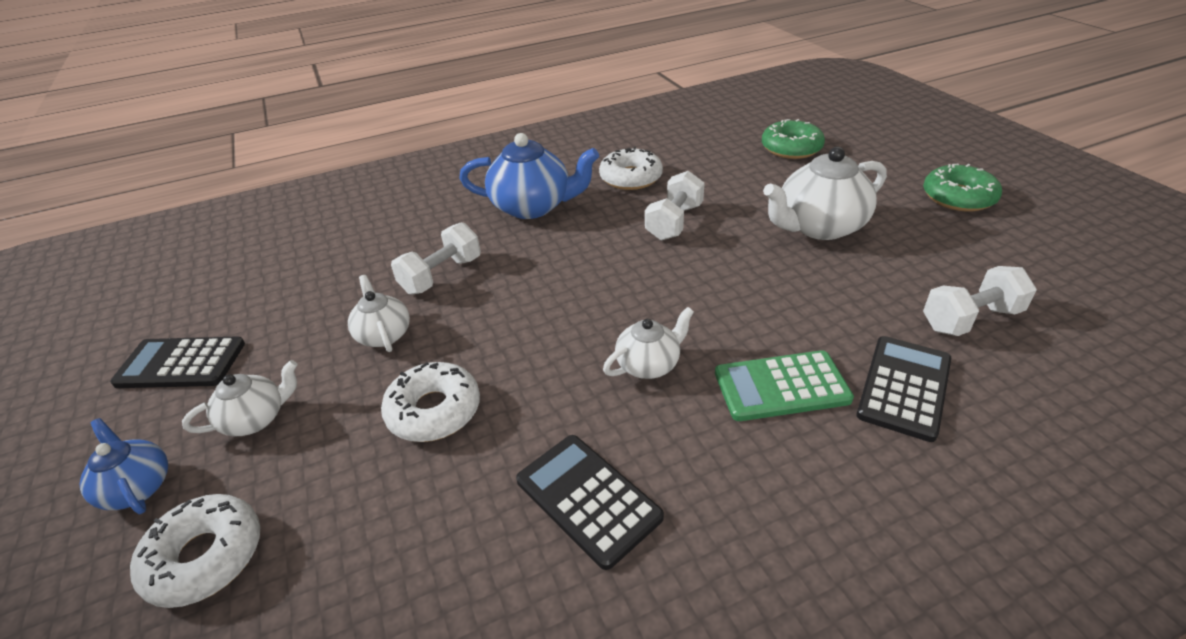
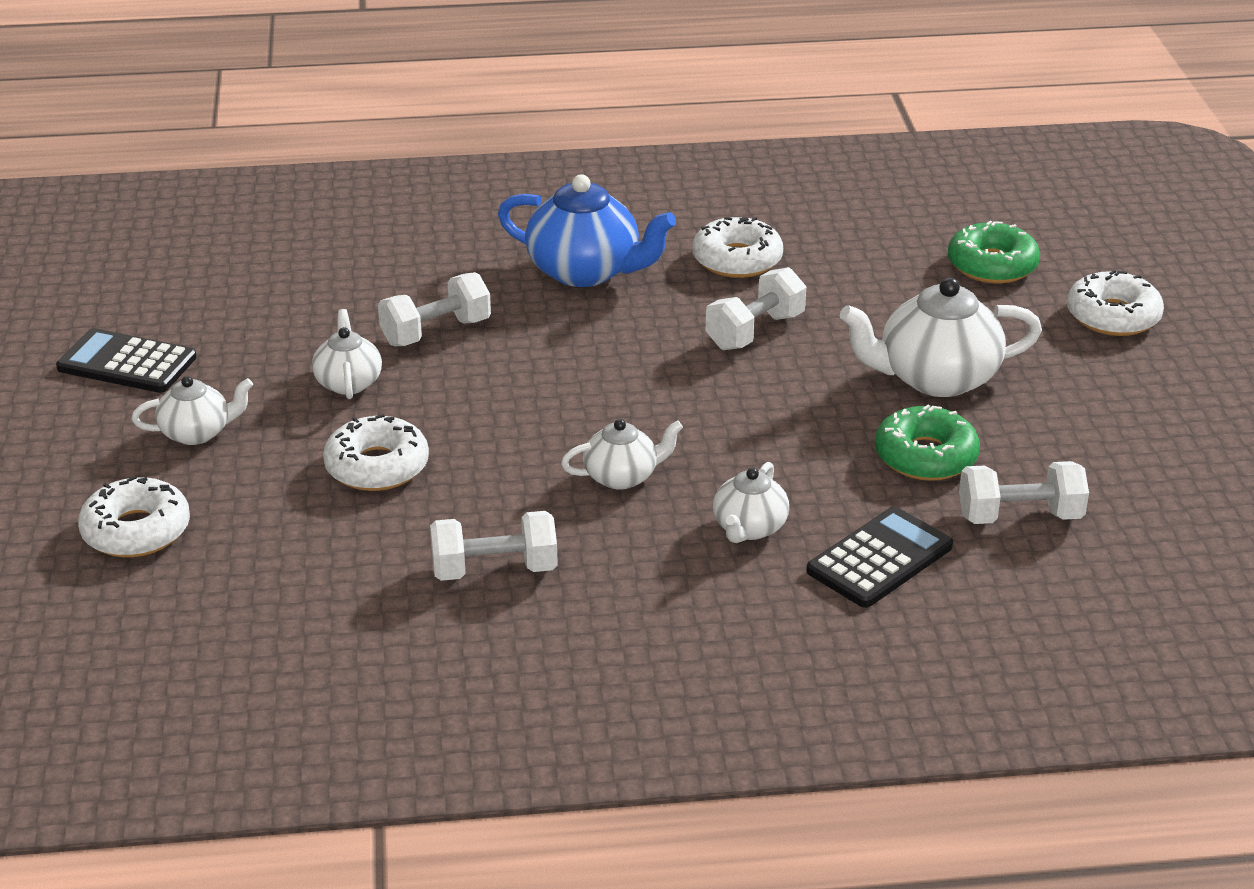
camera: 15 degrees right, 5 degrees down
(137, 487) = (79, 464): blue teapot -> none
(588, 498) = (494, 570): black calculator -> white dumbbell
(781, 386) = (749, 528): green calculator -> white teapot
(890, 162) = (1113, 316): none -> white donut
(958, 197) = (1157, 383): green donut -> green donut (925, 456)

